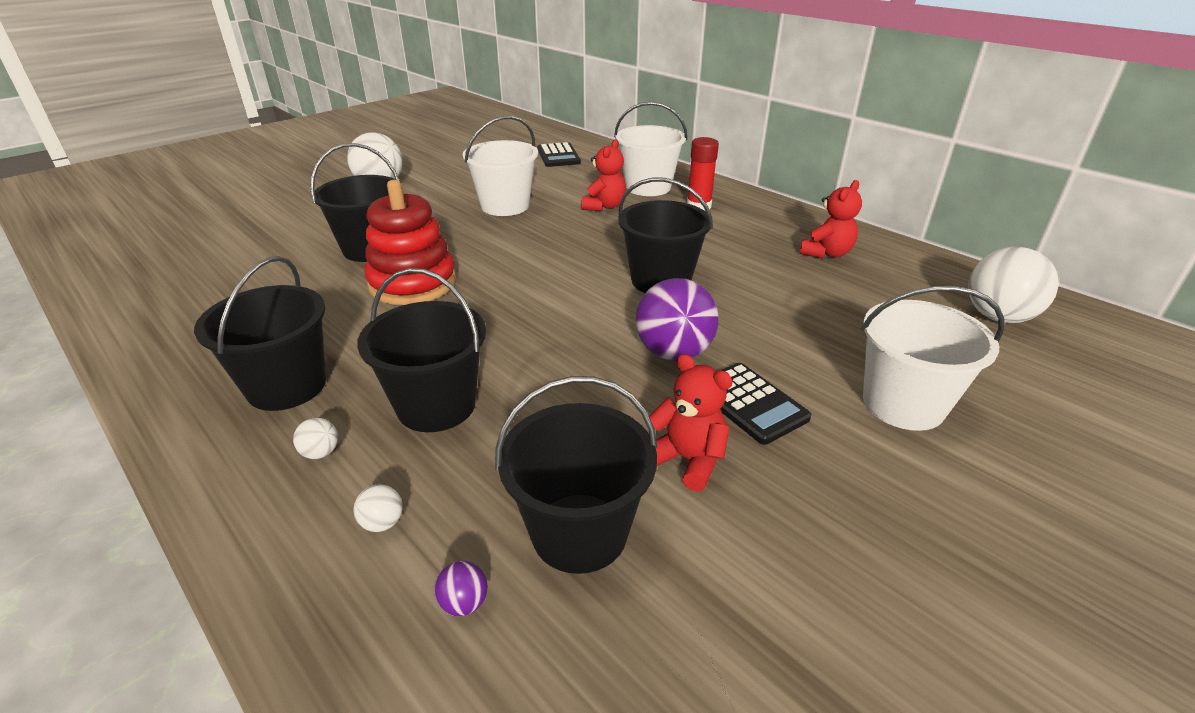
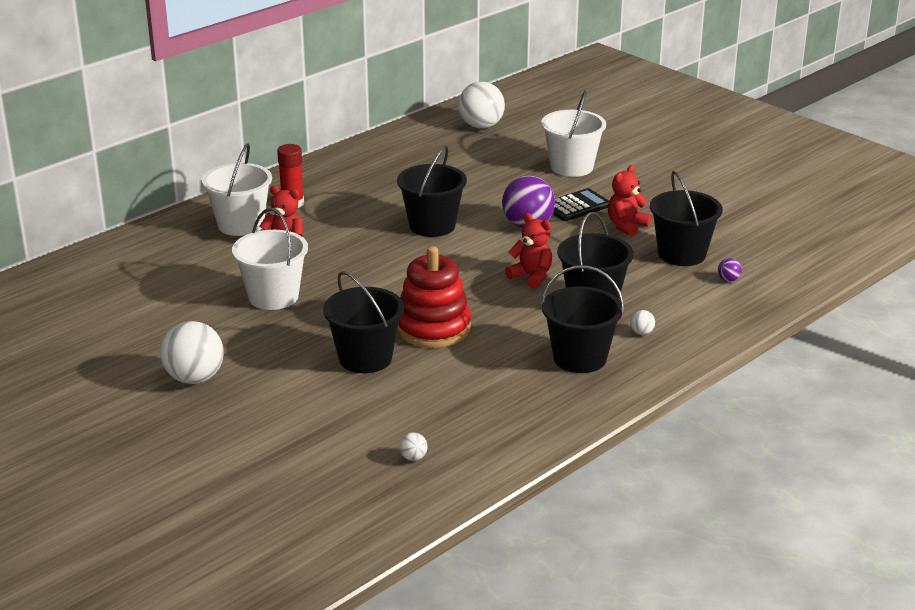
camera: 90 degrees left, 5 degrees down
(382, 523) = (689, 305): white ball -> white ball (413, 458)
(558, 156) = (130, 272): black calculator -> none
(826, 253) = (391, 163): red teddy bear -> red teddy bear (531, 277)

